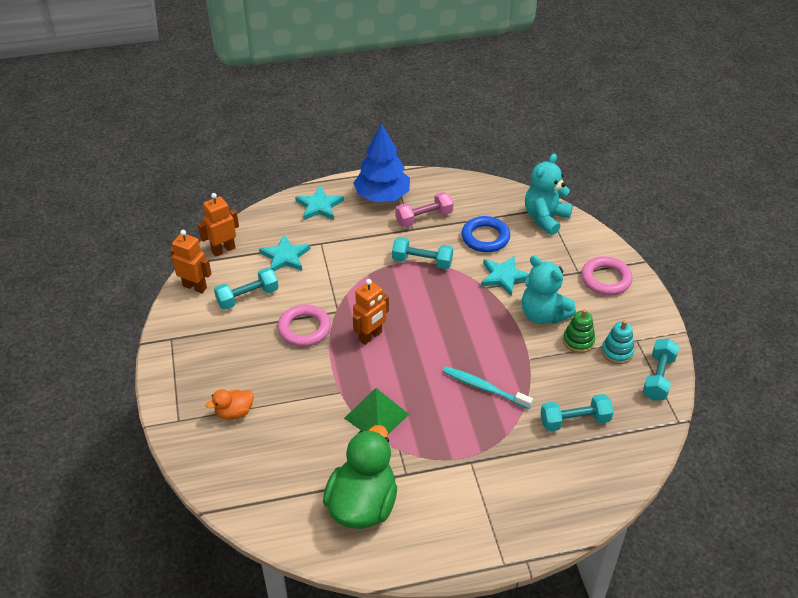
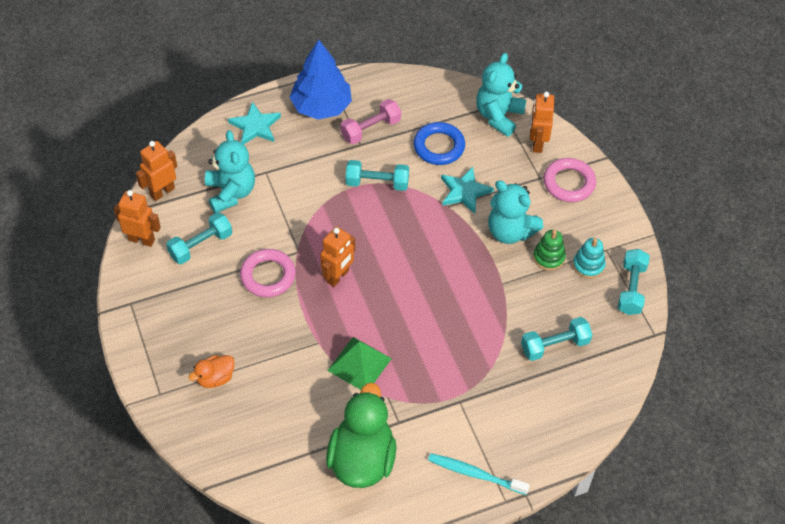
camera: 10 degrees left, 10 degrees up
(285, 256) = (231, 193): turquoise star -> turquoise teddy bear
(484, 388) = (462, 320): turquoise toothbrush -> turquoise toothbrush (475, 474)
(579, 243) = (537, 143): none -> orange robot

